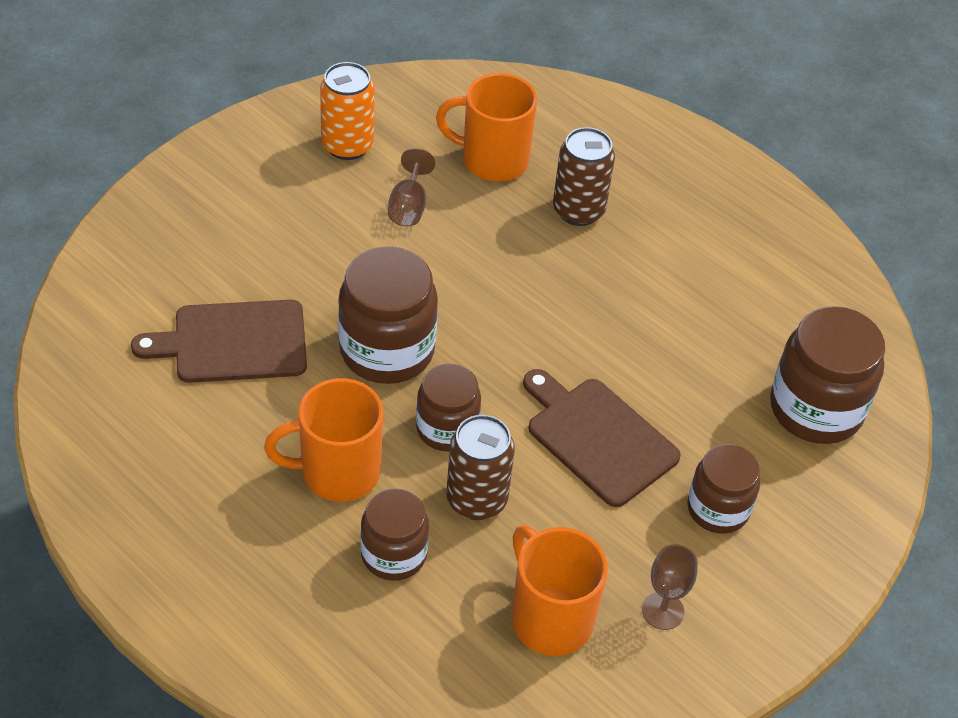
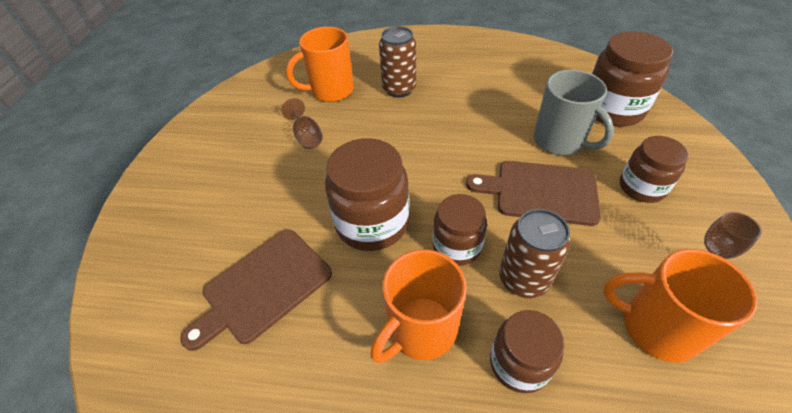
camera: 30 degrees left, 0 degrees up
(347, 145) = (240, 126): orange can -> none
(694, 401) = (560, 141): none -> grey mug

